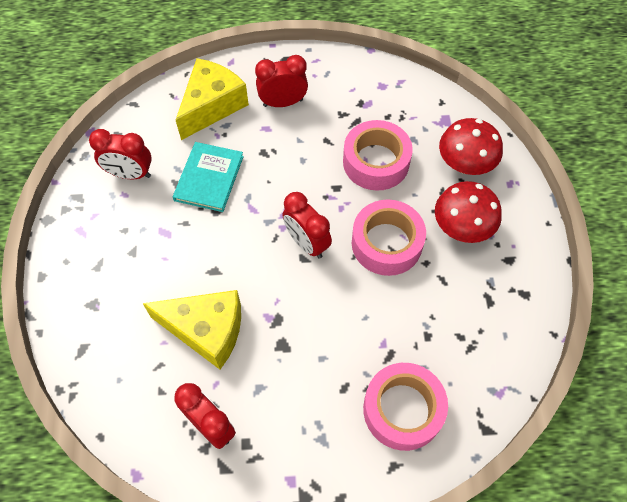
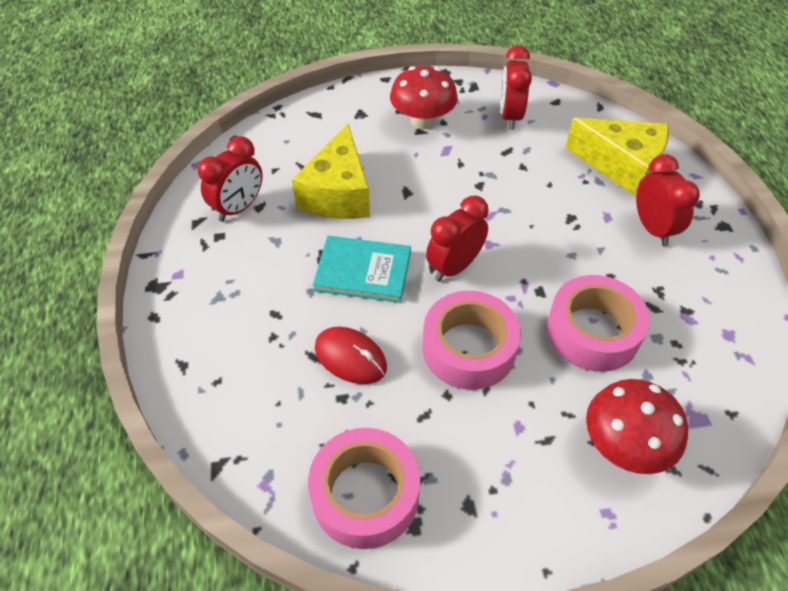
camera: 85 degrees right, 10 degrees down
(209, 178) = (521, 175): turquoise book -> turquoise book (363, 271)
(391, 328) = (350, 357): none -> red mouse
(403, 409) = (247, 372): pink tape -> pink tape (365, 494)
(462, 227) = (511, 440): red mushroom -> red mushroom (422, 121)

